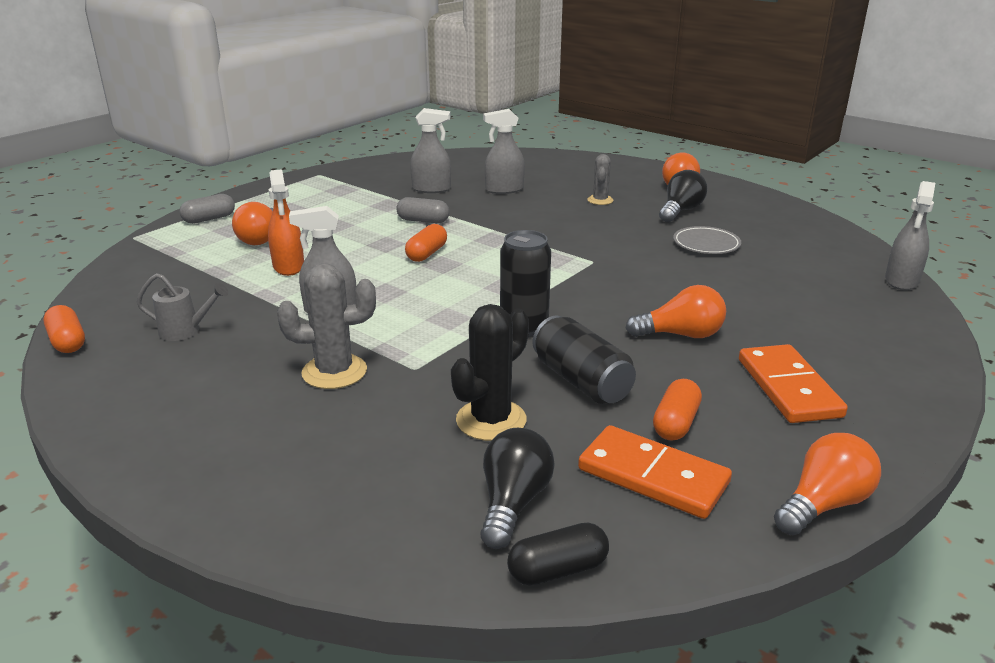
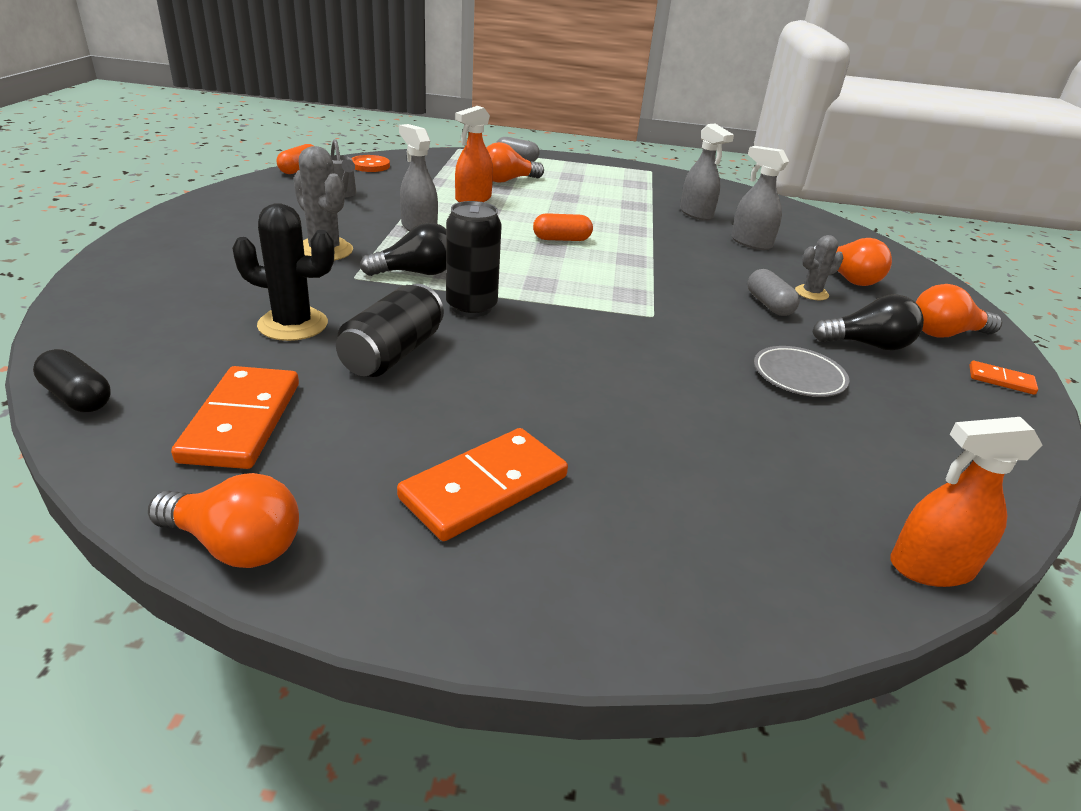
camera: 55 degrees right, 5 degrees up
(116, 296) = (370, 165): none -> orange button
(423, 221) = (624, 224): grey capsule -> grey capsule (769, 305)
(513, 503) = (169, 359): black light bulb -> black light bulb (416, 273)
(676, 423) = (349, 419): orange capsule -> none
(681, 335) = (542, 394): orange light bulb -> orange light bulb (847, 278)
(741, 194) = (1001, 380): none -> orange domino
(901, 281) = (931, 567): grey spray bottle -> orange spray bottle

